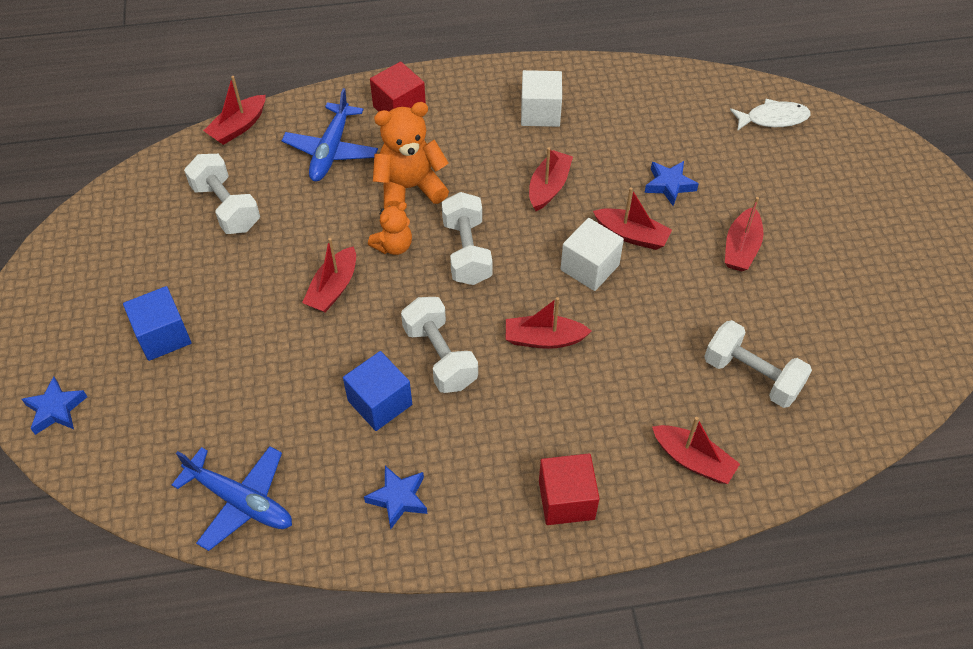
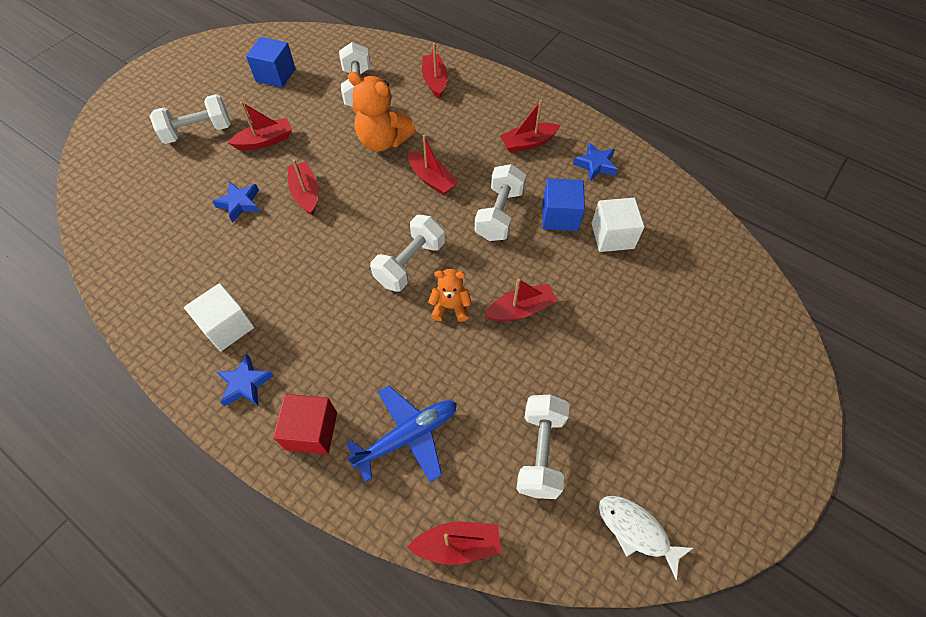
camera: 135 degrees left, 5 degrees up
(56, 409) = (781, 372): blue star -> blue star (245, 384)
(163, 336) = (669, 370): blue cube -> blue cube (275, 75)
(240, 501) = (686, 224): blue plane -> none
(410, 188) = (390, 344): orange teddy bear -> orange teddy bear (383, 141)
(548, 187) = (305, 264): red boat -> red boat (528, 143)
(566, 500) = (512, 108): red cube -> none
(589, 267) = (355, 195): white cube -> white cube (612, 236)
(773, 118) = (117, 192): white fish -> white fish (636, 531)
(809, 208) = (198, 131): none -> white dumbbell

